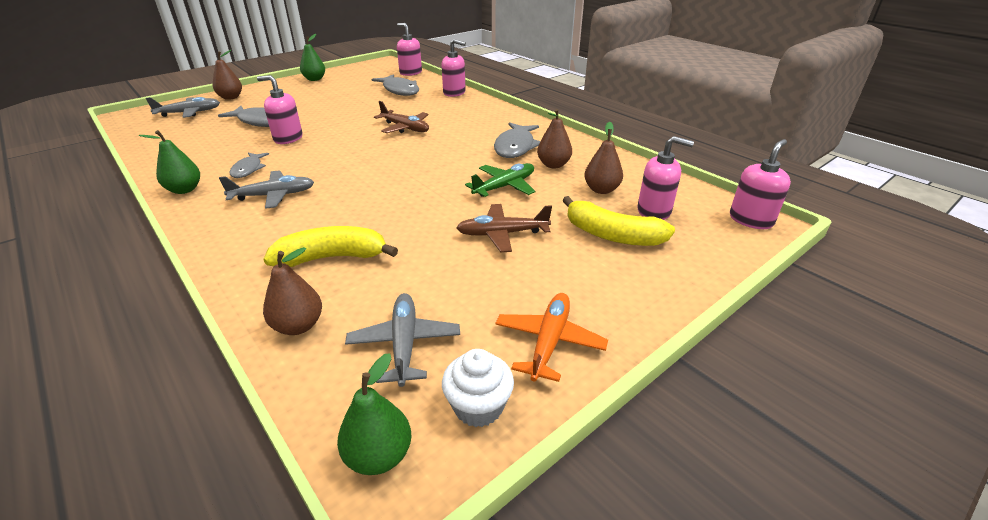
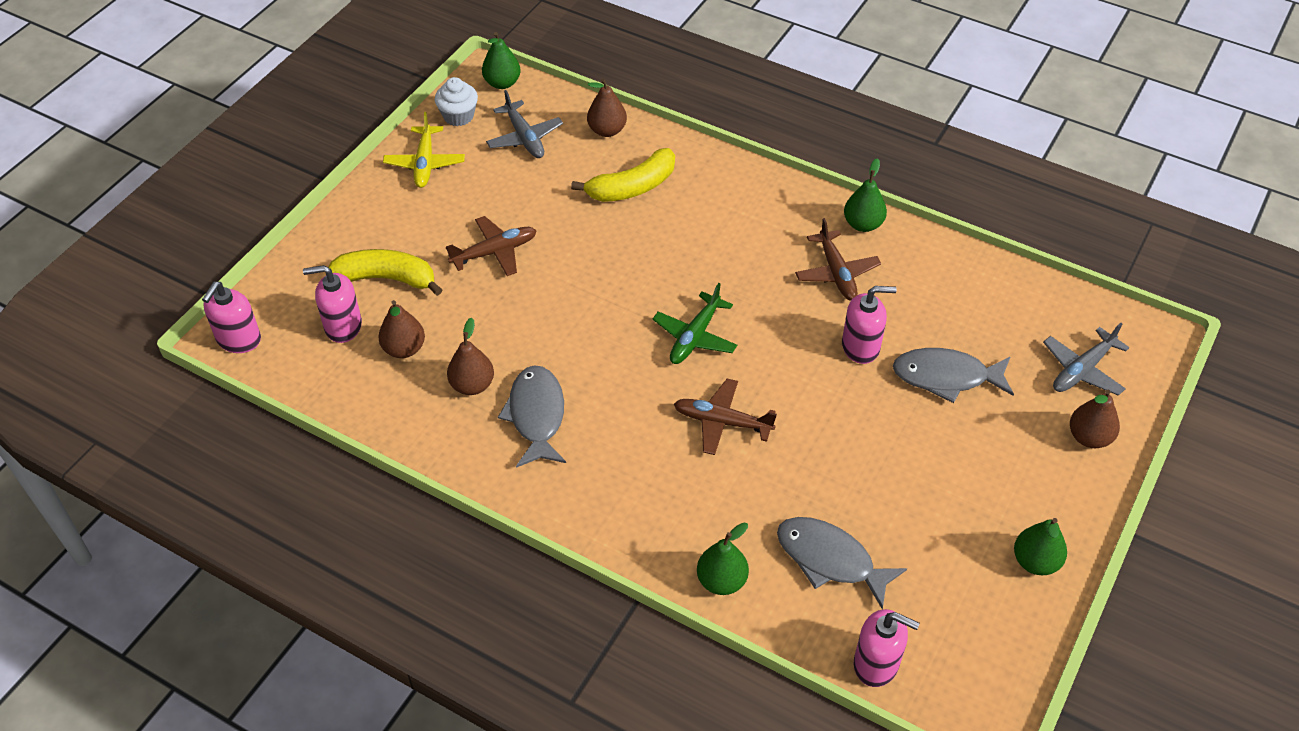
camera: 160 degrees right, 15 degrees up
(248, 169) = (836, 273): grey fish -> brown plane
(273, 195) = (761, 241): grey plane -> none
(454, 93) = (721, 581): pink soap dispenser -> green pear
(504, 186) = (519, 324): green plane -> green plane (695, 336)
(549, 342) = (425, 163): orange plane -> yellow plane

